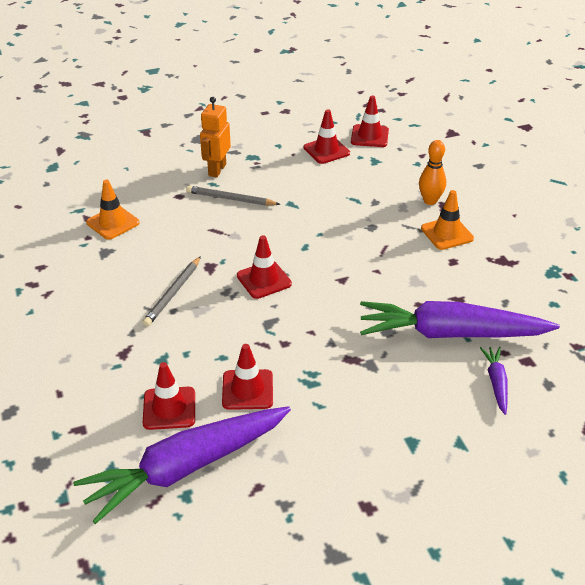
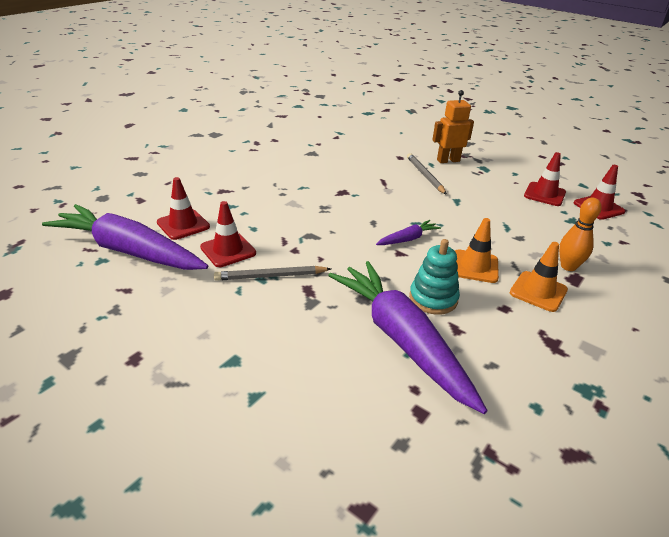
camera: 55 degrees right, 5 degrees down
(113, 223) = (342, 146): orange traffic cone -> orange traffic cone (475, 266)
(173, 293) = (299, 188): grey pencil -> grey pencil (270, 276)
(264, 280) = (355, 217): red traffic cone -> none
(416, 292) = (433, 299): none -> turquoise stacking toy
(496, 383) = (363, 397): purple carrot -> purple carrot (407, 239)

